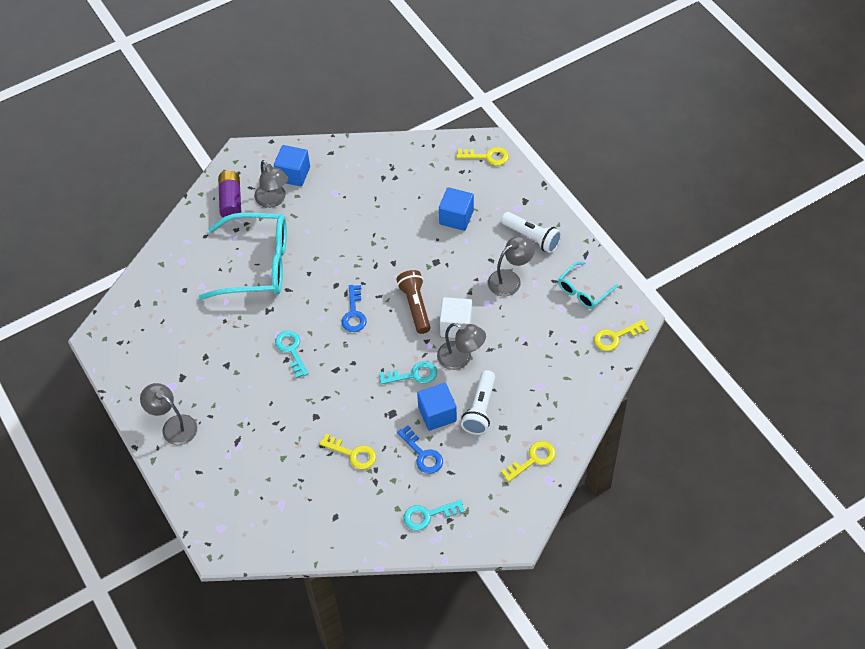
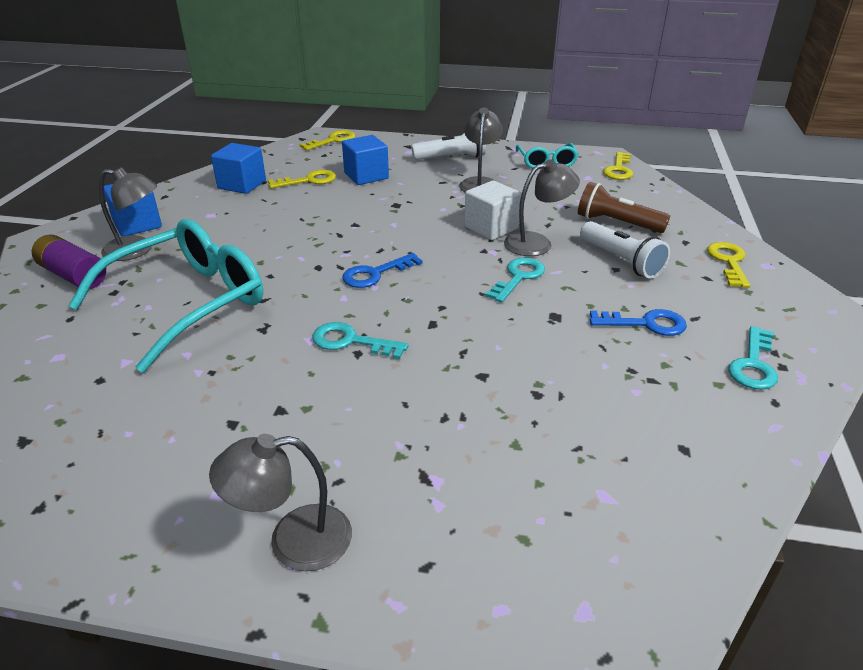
camera: 50 degrees left, 20 degrees down
(353, 454) = (584, 375): yellow key -> yellow key (309, 180)
(354, 313) = (375, 274): blue key -> blue key turned 105 degrees clockwise
(415, 306) = (429, 237): brown flashlight -> brown flashlight (616, 223)
(437, 414) = (595, 288): blue cube -> blue cube (242, 184)

